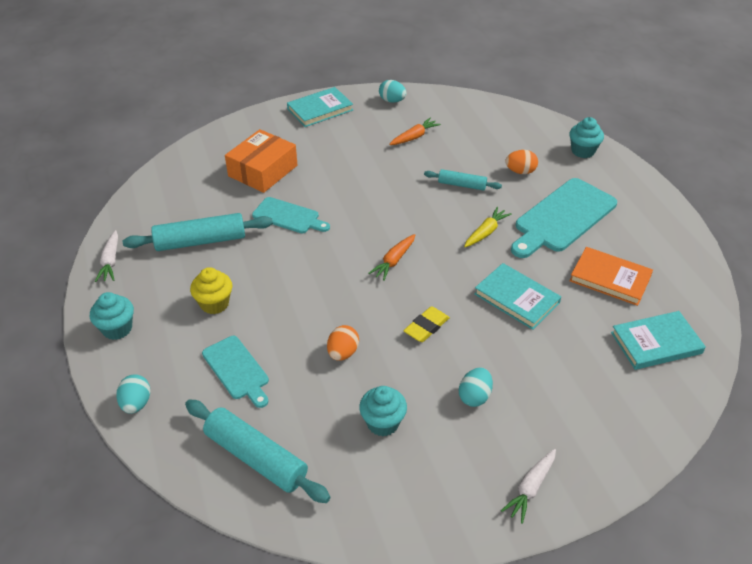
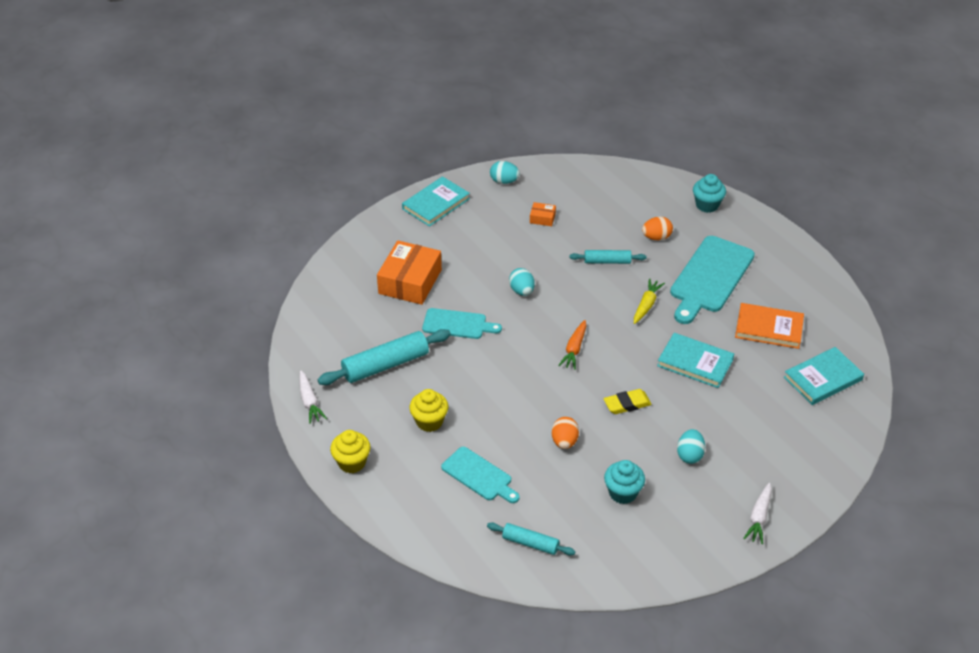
camera: 15 degrees left, 0 degrees up
(117, 329) = (352, 462): turquoise cupcake -> yellow cupcake
(136, 403) = (405, 522): turquoise egg -> turquoise egg (521, 291)
(256, 458) = (530, 543): turquoise rolling pin -> turquoise rolling pin, size x0.58
(414, 137) = (542, 218): orange carrot -> orange box
(426, 327) = (627, 404): yellow eraser -> yellow eraser turned 45 degrees clockwise

